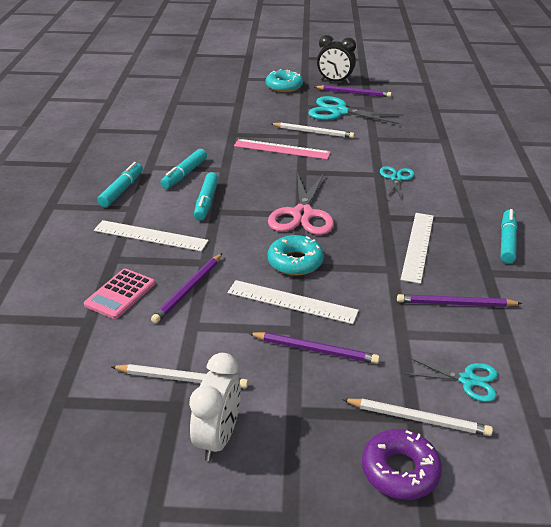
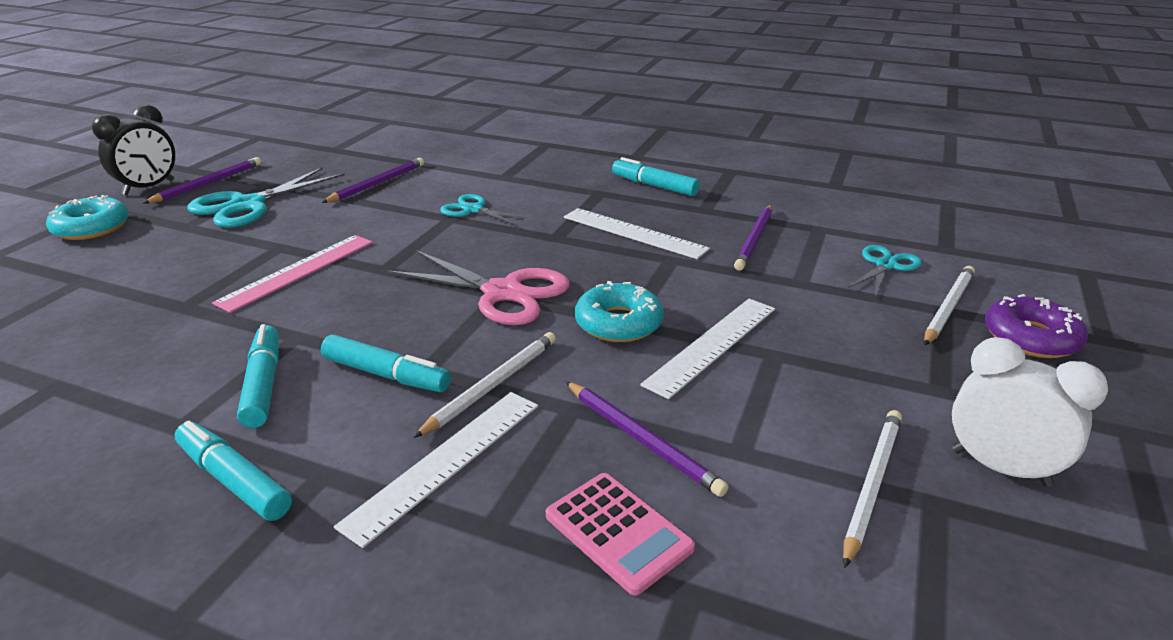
camera: 70 degrees left, 5 degrees down
(184, 174) = (264, 384): turquoise marker -> turquoise marker turned 150 degrees counterclockwise
(313, 132) = (280, 236): white pencil -> white pencil (492, 385)
(315, 350) = (820, 348): purple pencil -> purple pencil (377, 183)

